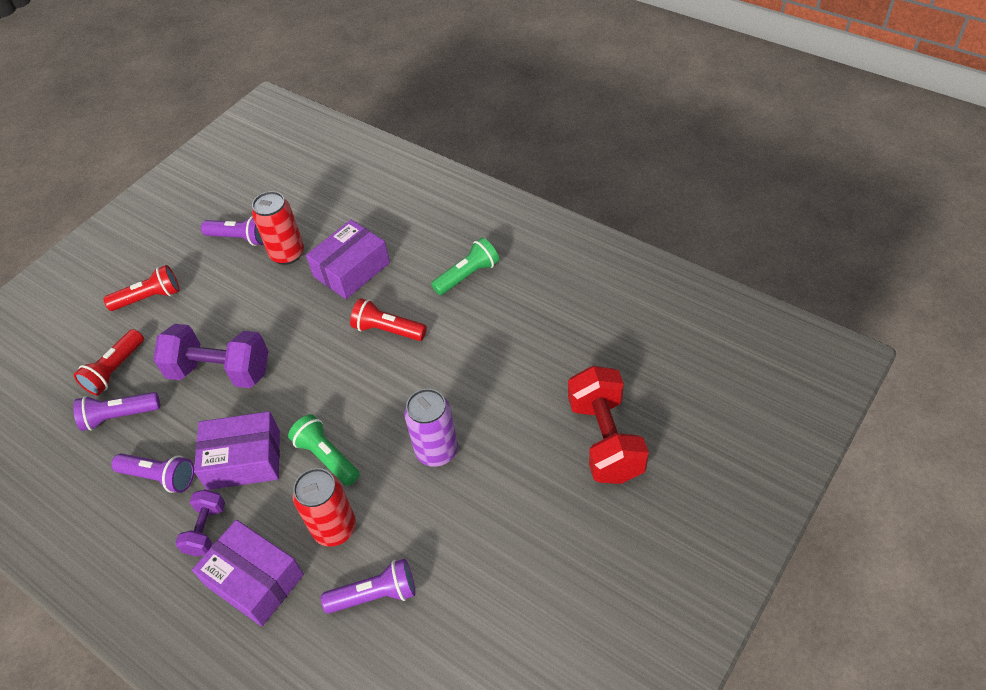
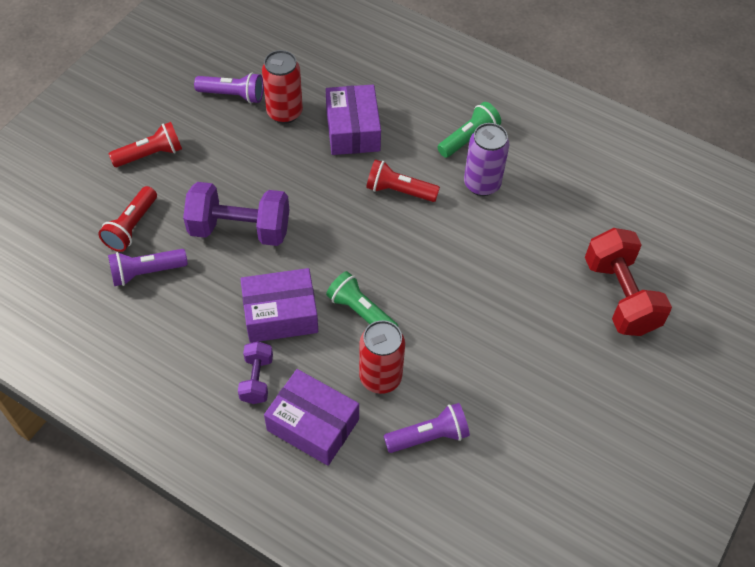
camera: 10 degrees left, 5 degrees up
(160, 477) = (200, 330): purple flashlight -> none
(351, 269) = (352, 130): purple box -> purple box turned 45 degrees counterclockwise
(437, 451) = (465, 306): purple can -> purple can (482, 184)

